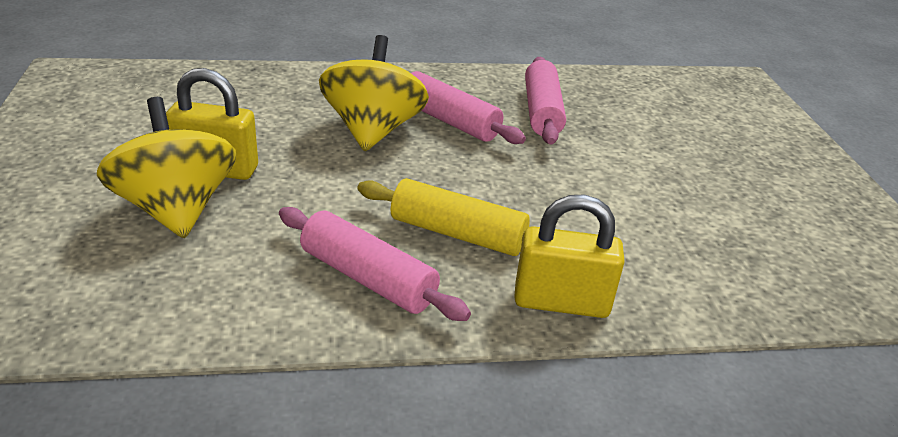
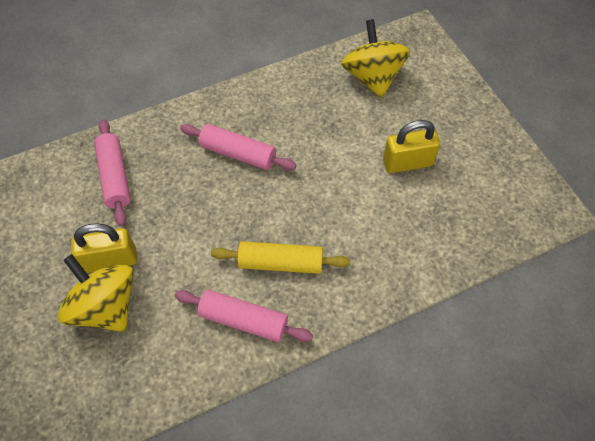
camera: 15 degrees left, 25 degrees up
(373, 130) = (192, 183): yellow spinning top -> yellow spinning top (372, 77)
(541, 111) = (294, 120): pink rolling pin -> pink rolling pin (115, 177)
(561, 302) = (355, 297): yellow padlock -> yellow padlock (407, 163)

